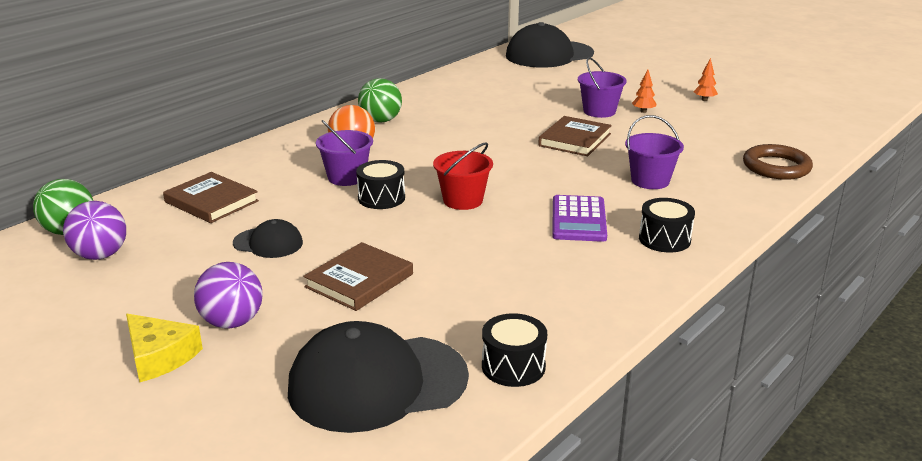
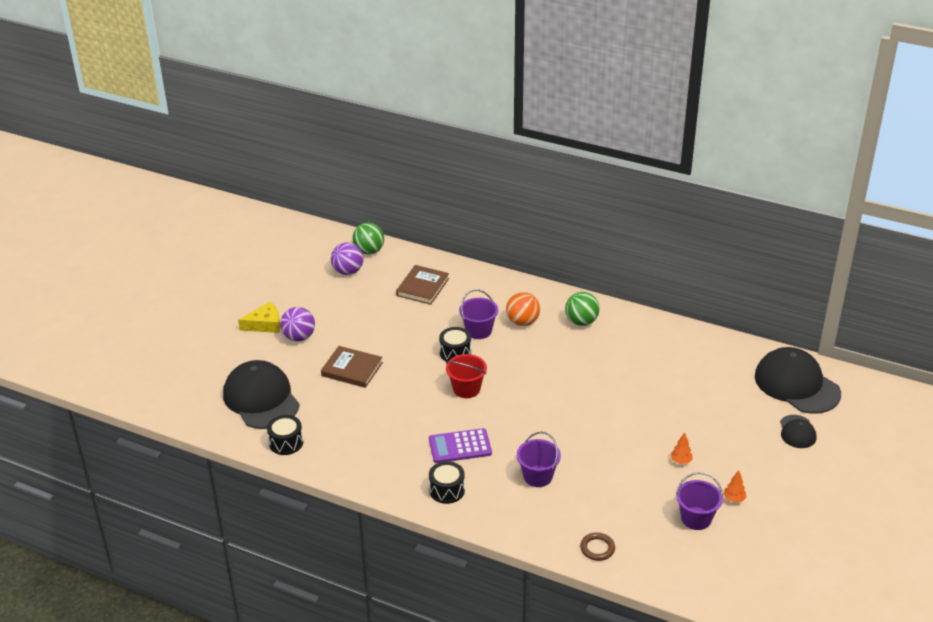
camera: 75 degrees right, 10 degrees up
(159, 356) = (265, 324): yellow cheese -> yellow cheese turned 135 degrees counterclockwise
(268, 243) = (381, 324): black cap -> black cap (797, 432)
(574, 140) = (596, 427): brown book -> none
(599, 111) = (666, 434): purple bucket -> purple bucket (696, 518)
(776, 167) = (597, 548): brown ring -> brown ring, size x0.62

